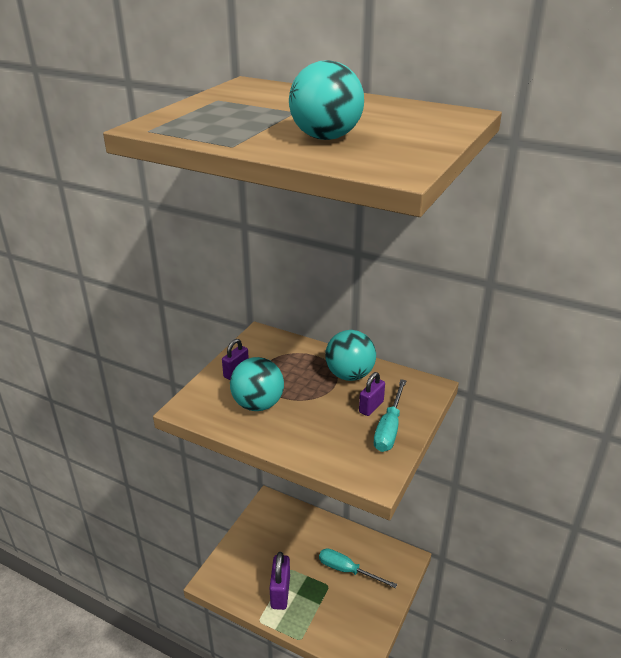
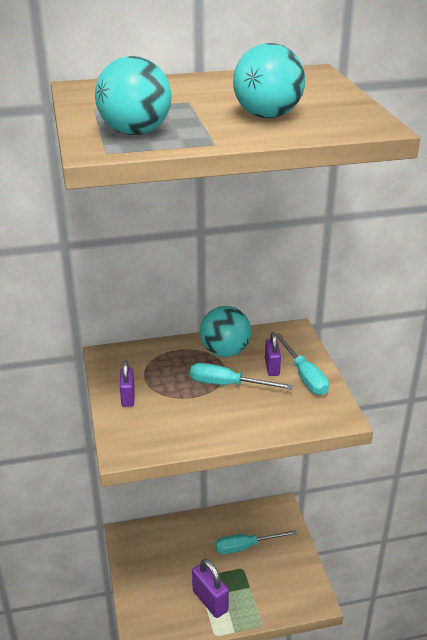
camera: 40 degrees left, 0 degrees up
(258, 404) = (182, 413): turquoise ball -> turquoise ball (135, 132)
(318, 401) = (227, 384): none -> turquoise screwdriver

